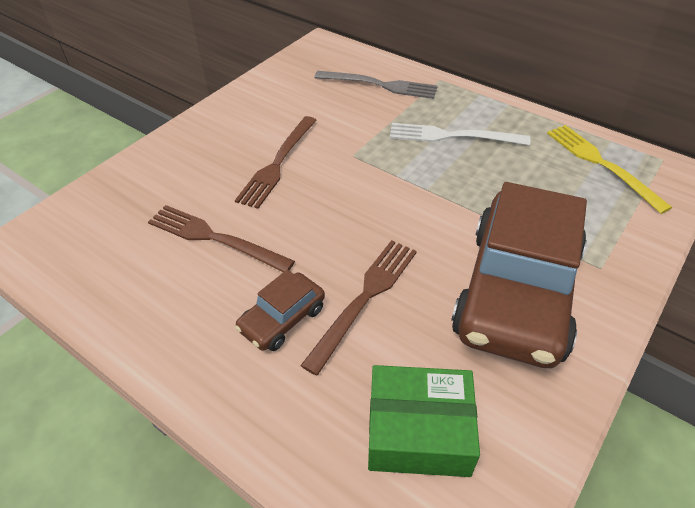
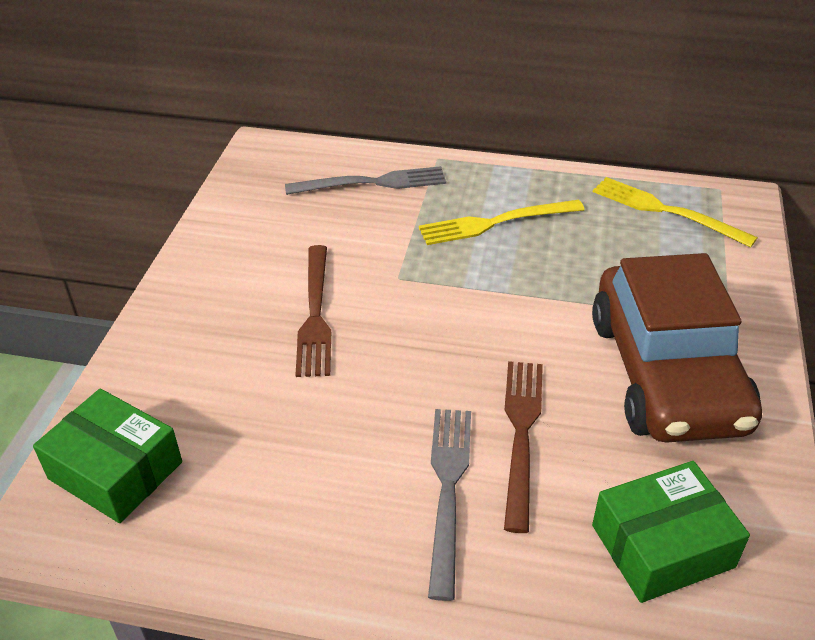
camera: 25 degrees left, 5 degrees down
(82, 225) = (115, 470): none -> green box
(214, 238) = (302, 427): brown fork -> none
(282, 319) = (448, 489): brown car -> grey fork
(452, 136) = (495, 223): white fork -> yellow fork

